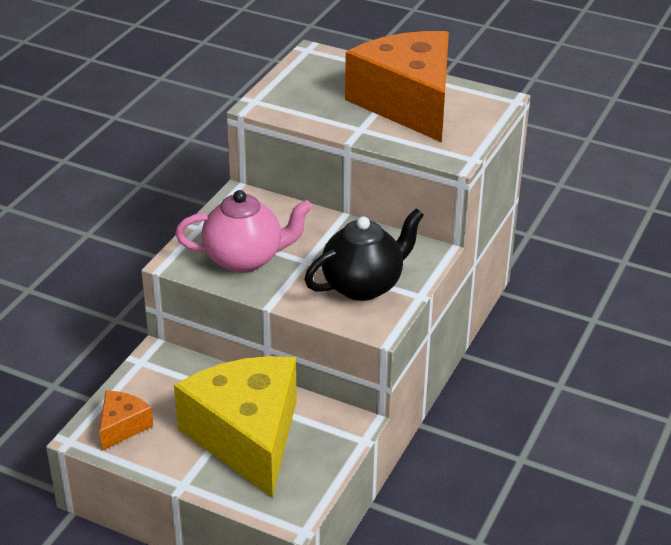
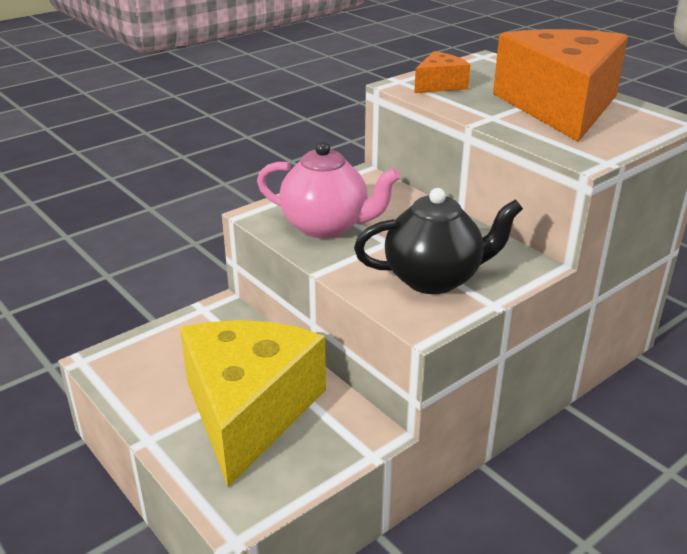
camera: 25 degrees right, 5 degrees down
(122, 426) = (138, 363): orange cheese -> orange cheese (439, 85)

